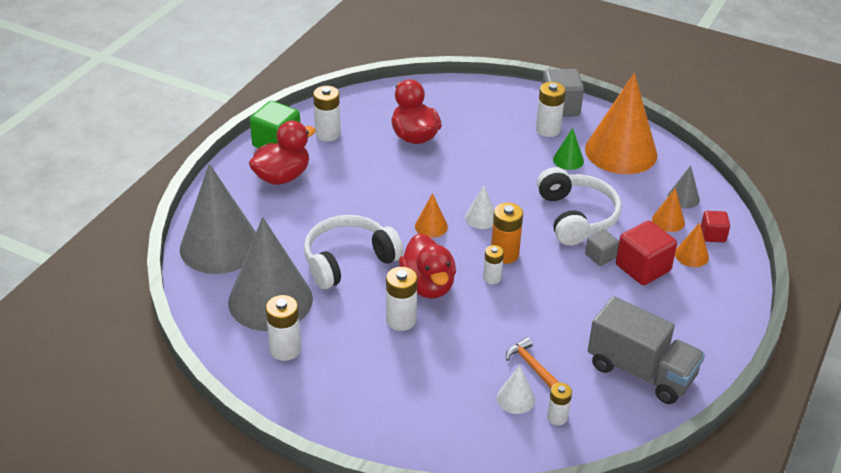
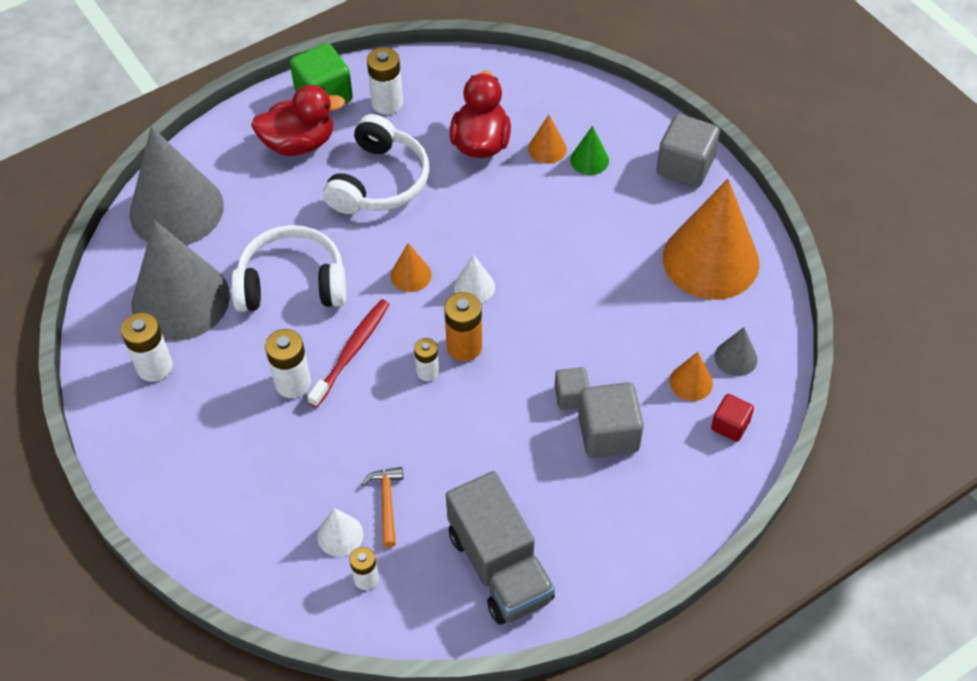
camera: 30 degrees right, 15 degrees up
(428, 285) = (352, 352): red duck -> red toothbrush
(548, 130) = (645, 193): white battery -> none
(568, 160) = (636, 247): green cone -> green cone (589, 160)
(576, 217) = (584, 330): white headphones -> white headphones (379, 181)
(642, 268) = (608, 434): red cube -> grey cube
(691, 255) = (681, 442): orange cone -> orange cone (547, 149)

